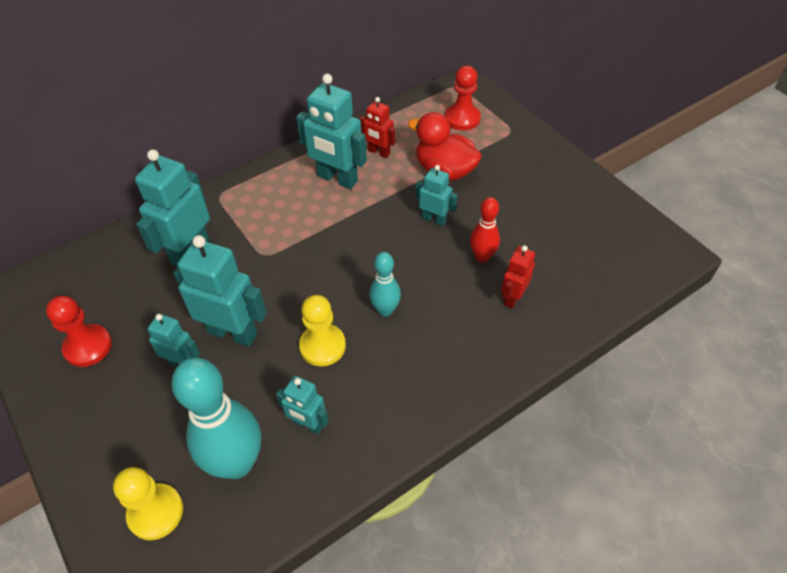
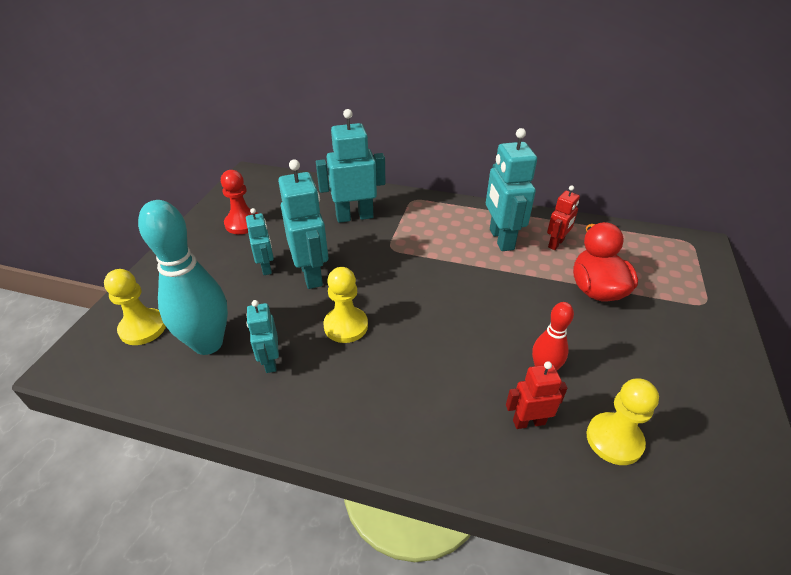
camera: 50 degrees right, 10 degrees down
(379, 152) = (556, 244): red robot -> red robot turned 135 degrees counterclockwise
(385, 310) = (416, 341): turquoise bowling pin -> none
(434, 219) = (539, 314): turquoise robot -> none
(462, 118) = (664, 266): red pawn -> none
(561, 265) = (614, 440): none -> yellow pawn

